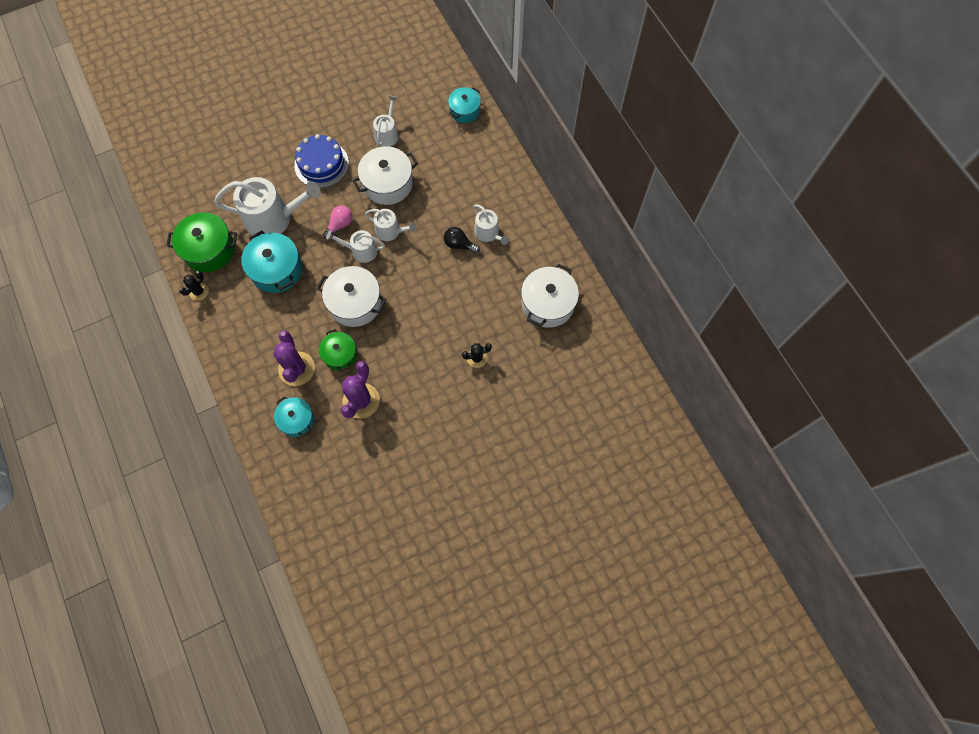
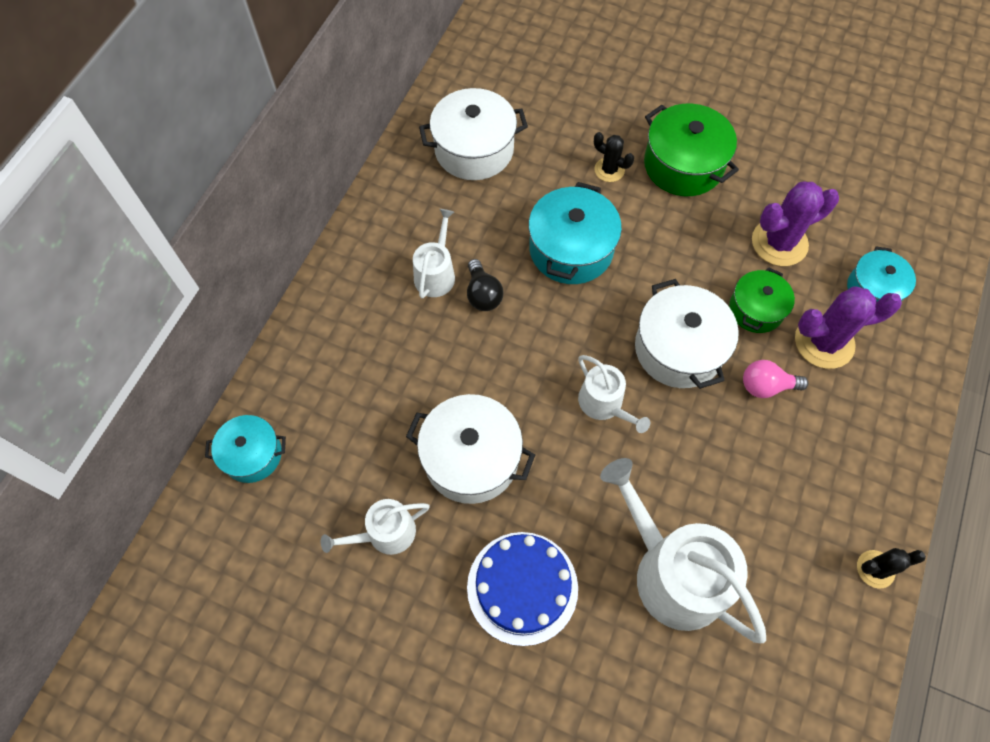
camera: 130 degrees left, 5 degrees down
(209, 250) = (809, 621): green pot -> green pot (683, 165)
(277, 270) = (737, 490): turquoise pot -> turquoise pot (571, 249)
(297, 369) = (824, 342): purple cactus -> purple cactus turned 45 degrees clockwise
(340, 225) = (593, 466): pink light bulb -> pink light bulb (766, 386)
(391, 231) = (540, 391): white watering can -> none

